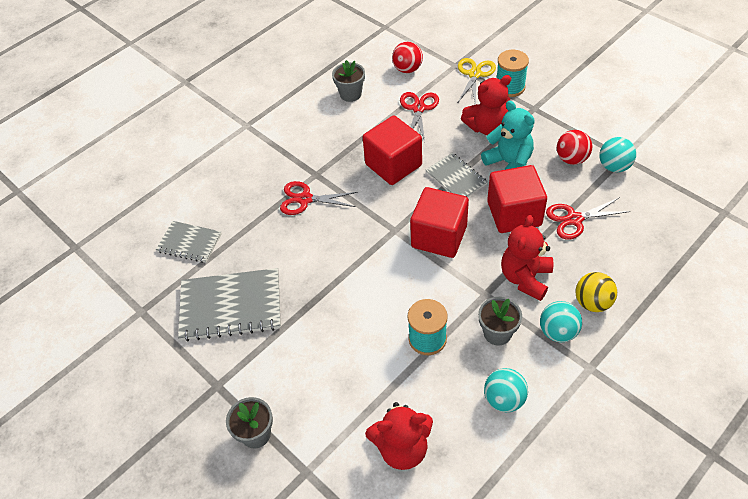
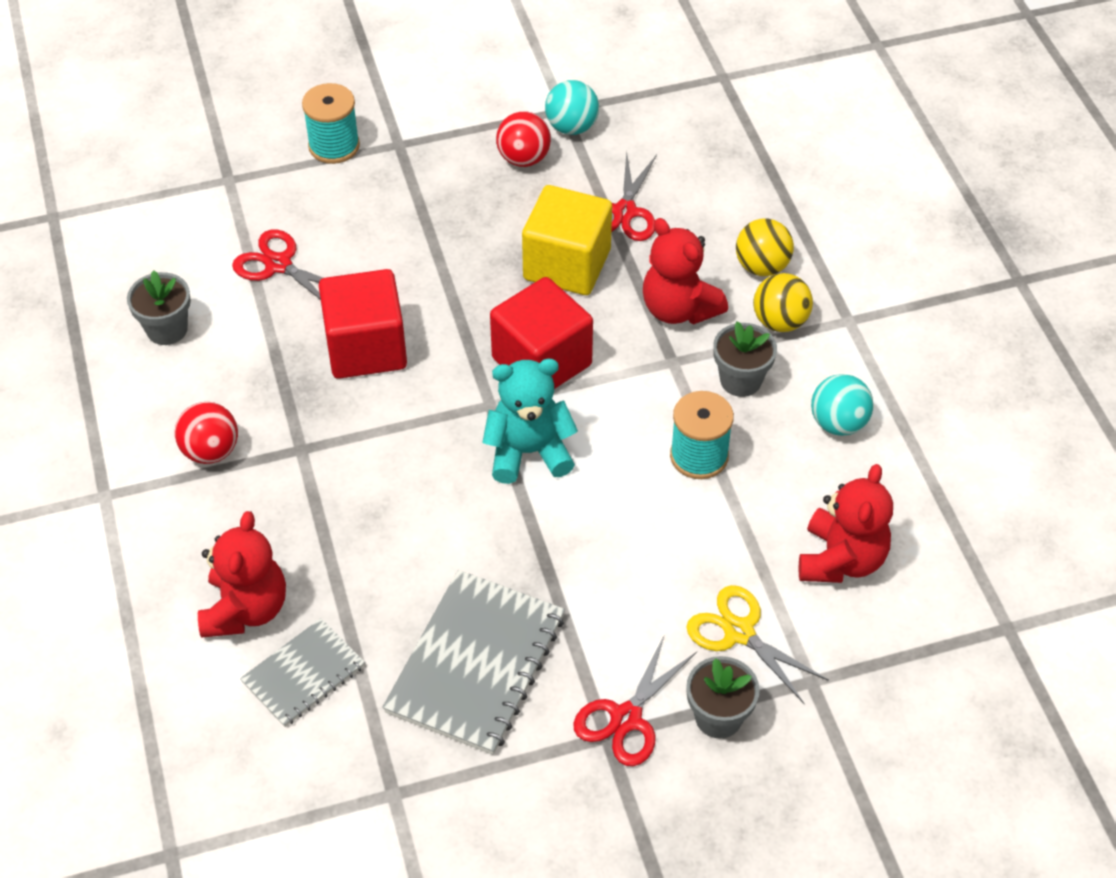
camera: 65 degrees left, 0 degrees up
(305, 199) = (341, 484): red scissors -> red scissors (626, 718)
(407, 69) = (181, 236): red ball -> red ball (211, 451)
(456, 178) = (453, 291): grey notebook -> none
(474, 74) = (270, 168): yellow scissors -> yellow scissors (739, 632)
(487, 127) = (388, 210): red teddy bear -> red teddy bear (246, 609)
(509, 163) = (475, 223): turquoise teddy bear -> turquoise teddy bear (528, 452)
(514, 214) = (567, 264): red cube -> yellow cube
(558, 332) = (780, 321): turquoise ball -> yellow ball

